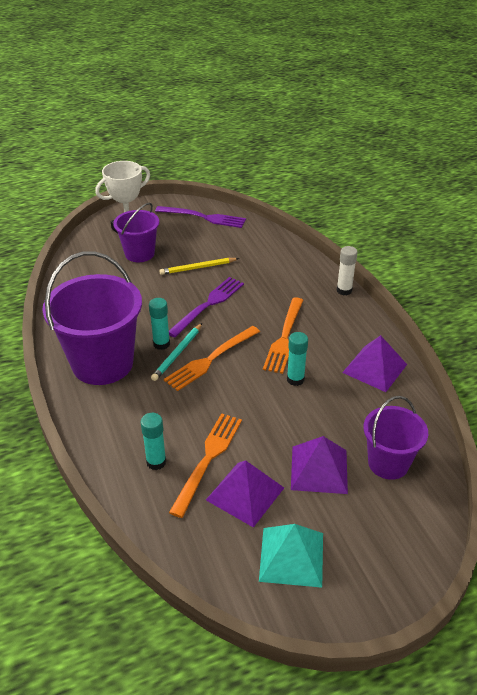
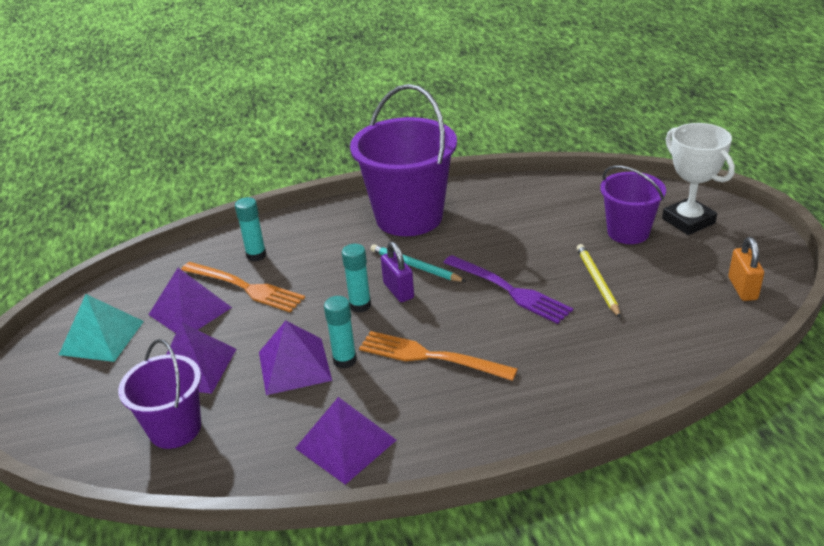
camera: 100 degrees right, 5 degrees down
(161, 344) = (434, 254): turquoise glue stick -> turquoise glue stick (360, 305)
(204, 217) = (742, 288): purple fork -> orange padlock
(210, 360) = (398, 291): orange fork -> purple padlock
(306, 406) = (294, 366): none -> purple pyramid
(344, 290) = (540, 435): white glue stick -> none

